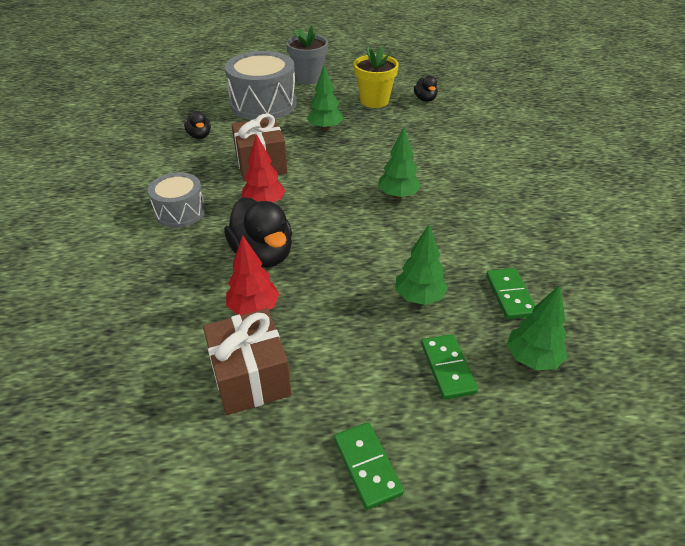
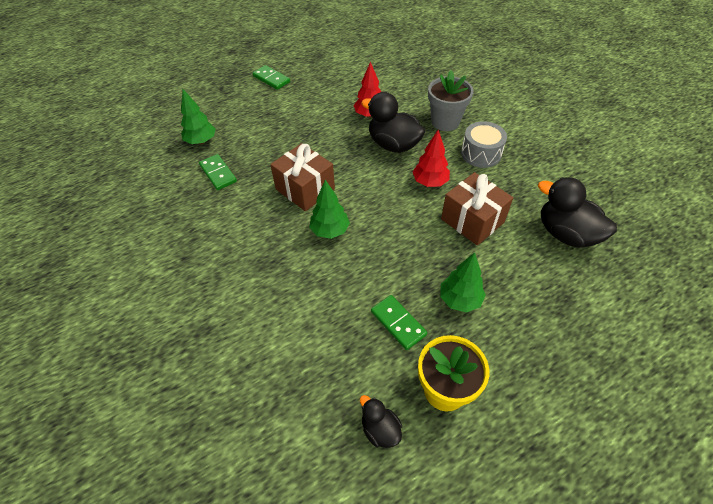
camera: 155 degrees right, 10 degrees up
(199, 136) = (566, 234): black duck -> black duck, size x1.91
(250, 377) = (344, 88): brown gift -> brown gift (305, 189)
(263, 104) = (567, 317): grey drum -> none
(308, 78) = (577, 414): grey flower pot -> grey flower pot (445, 122)
(419, 297) = (277, 152): green tree -> none
(448, 368) = (247, 122): green domino -> green domino (398, 323)

